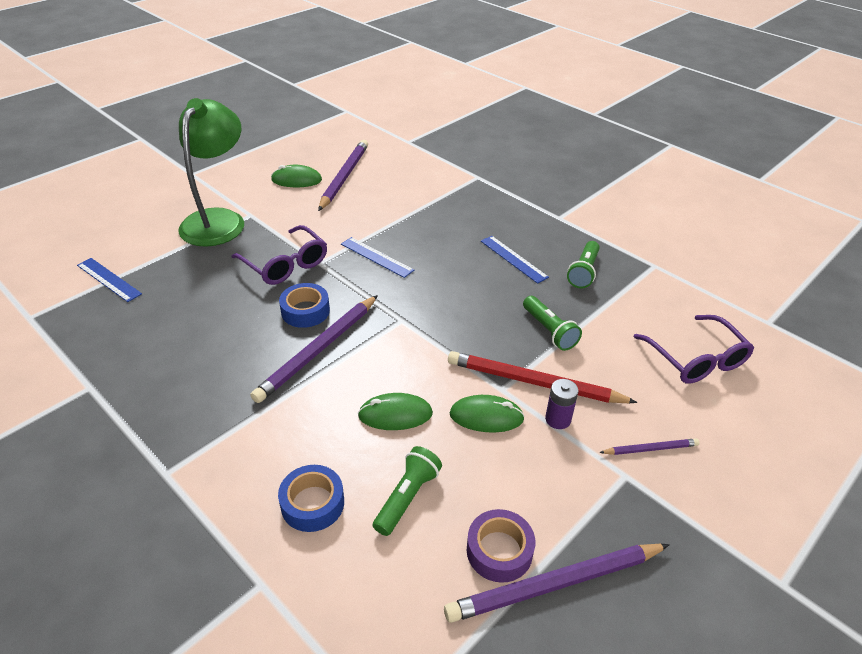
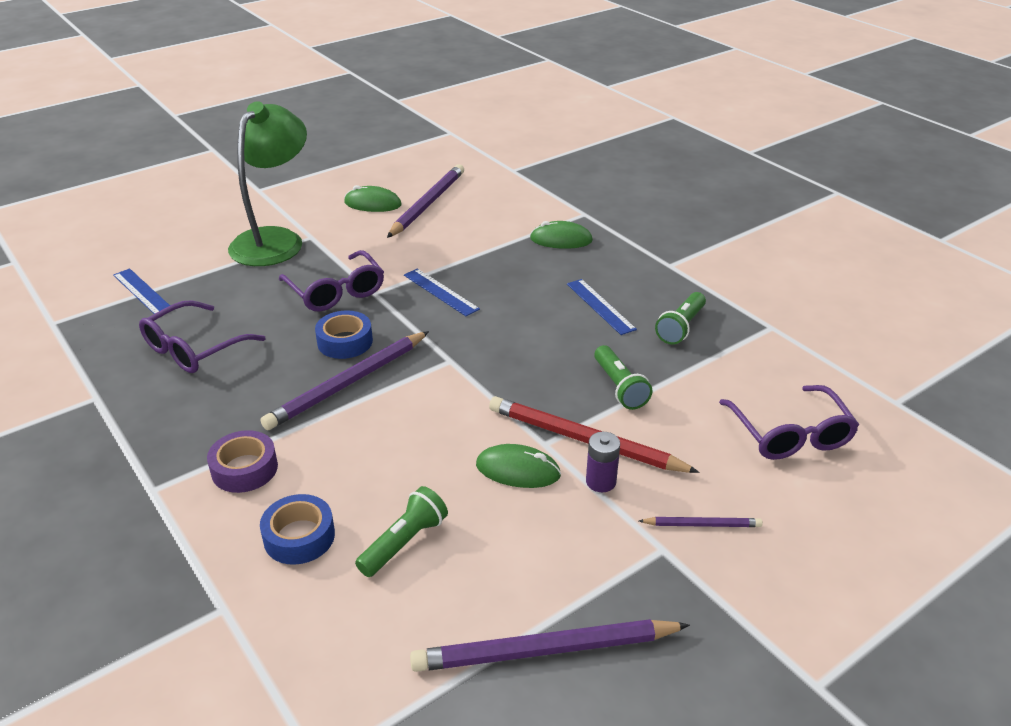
camera: 10 degrees right, 5 degrees down
(170, 330) = (194, 348): none -> purple glasses
(395, 414) = (415, 457): green mouse -> green mouse (561, 240)
(499, 551) = (491, 609): purple tape -> purple tape (244, 469)

